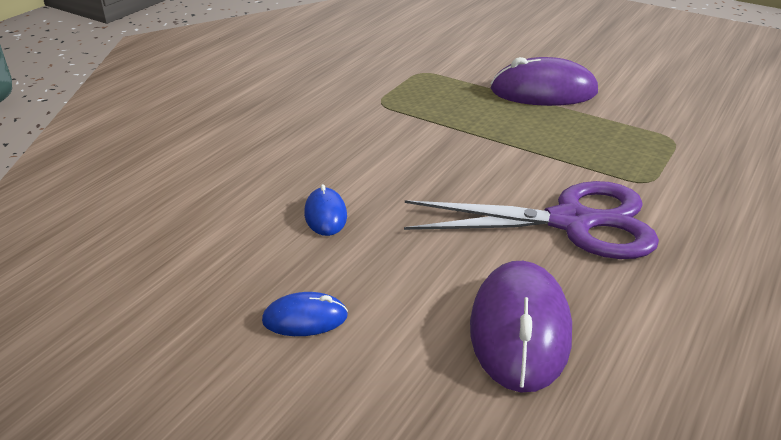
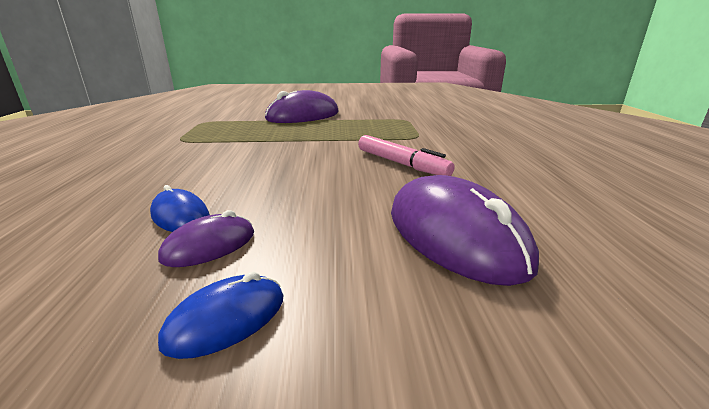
camera: 35 degrees left, 10 degrees down
(328, 254) = (209, 245): none -> purple mouse
(573, 222) = (401, 164): purple scissors -> pink marker

